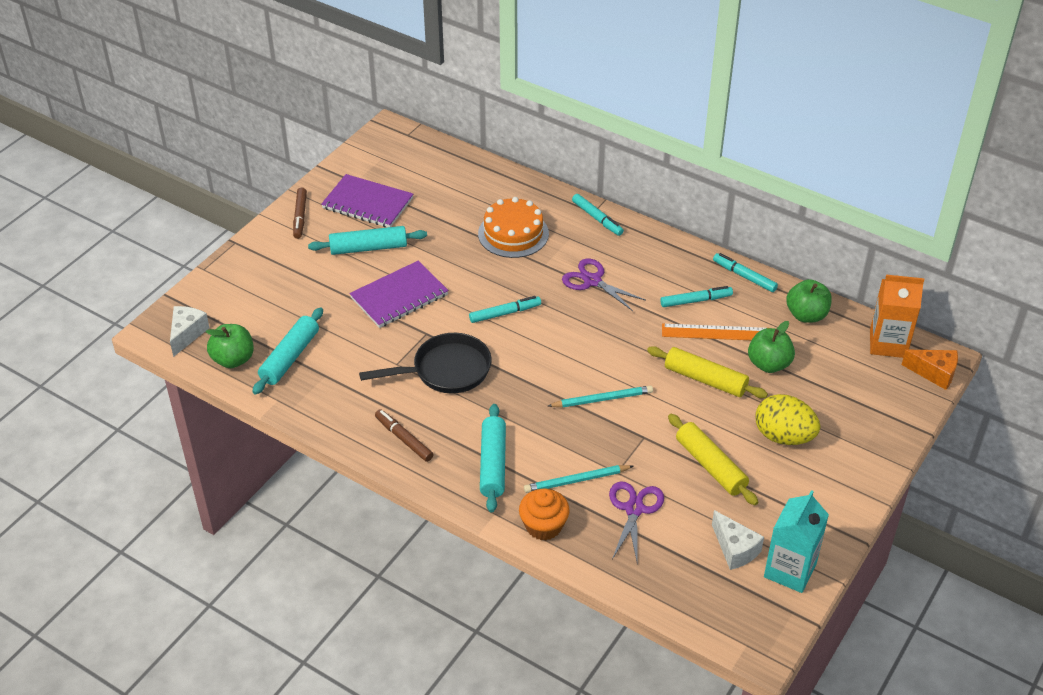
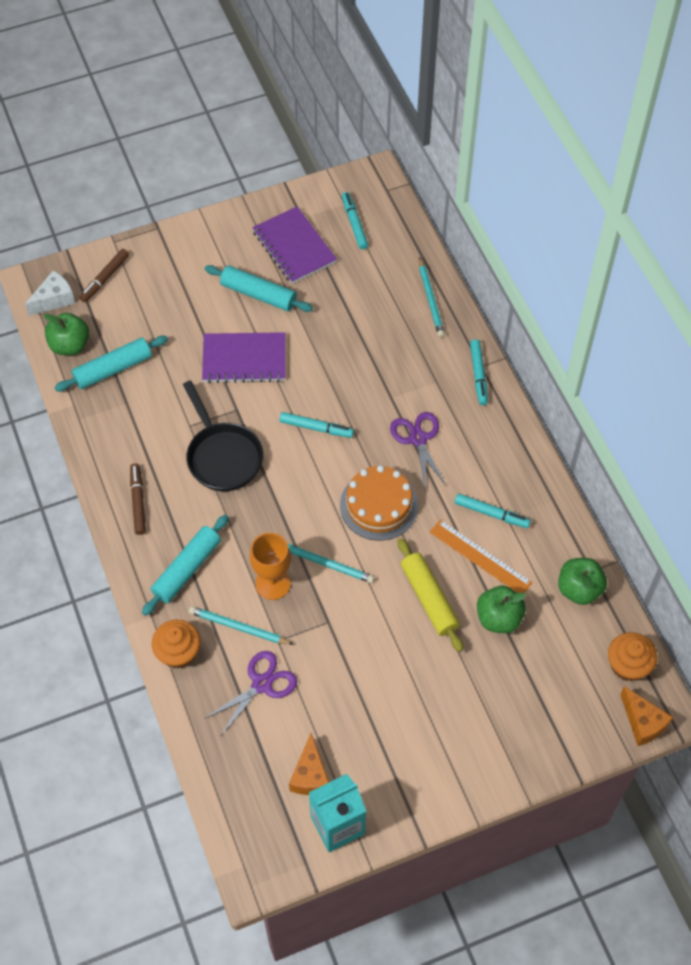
camera: 35 degrees right, 15 degrees up
(300, 217) = (228, 230): brown marker -> brown marker (105, 278)
(446, 370) = (222, 456): black pan -> black pan turned 45 degrees clockwise
(512, 188) = (430, 299): none -> turquoise pencil
(513, 233) = (391, 349): orange cake -> orange cake (379, 505)
(574, 435) = (273, 583): none -> orange goblet
(710, 466) = (359, 685): yellow rolling pin -> none
(735, 549) = (310, 775): white cheese -> orange cheese
(744, 276) = (558, 514): turquoise marker -> turquoise marker (354, 223)
(783, 436) = (446, 697): yellow egg -> none
(888, 343) = (628, 665): orange carton -> orange cupcake

